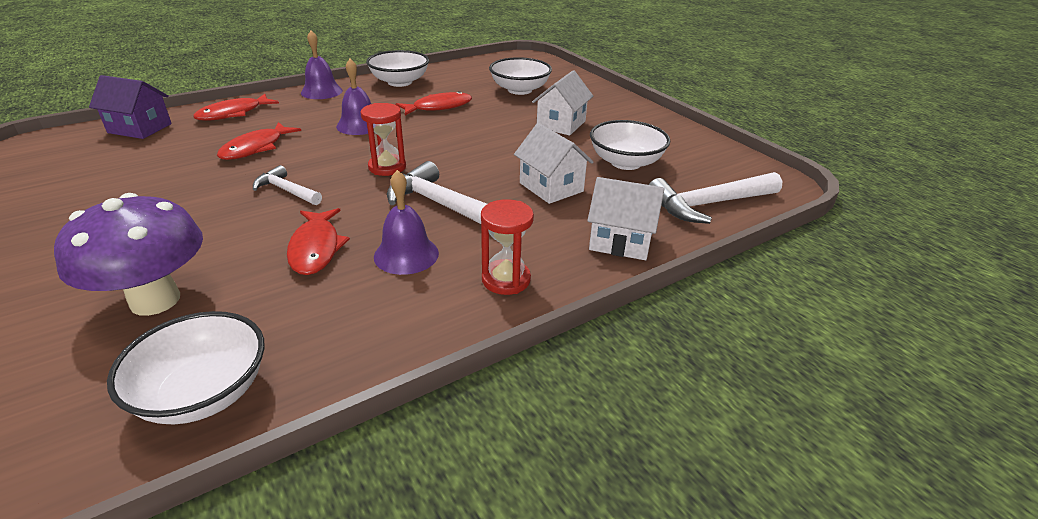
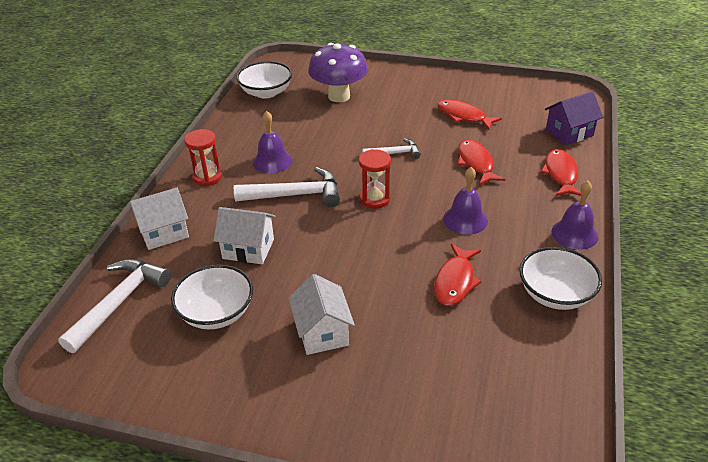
camera: 140 degrees right, 5 degrees up
(316, 248) = (319, 141): red fish -> red fish (463, 116)
(520, 90) = (436, 370): white bowl -> none

